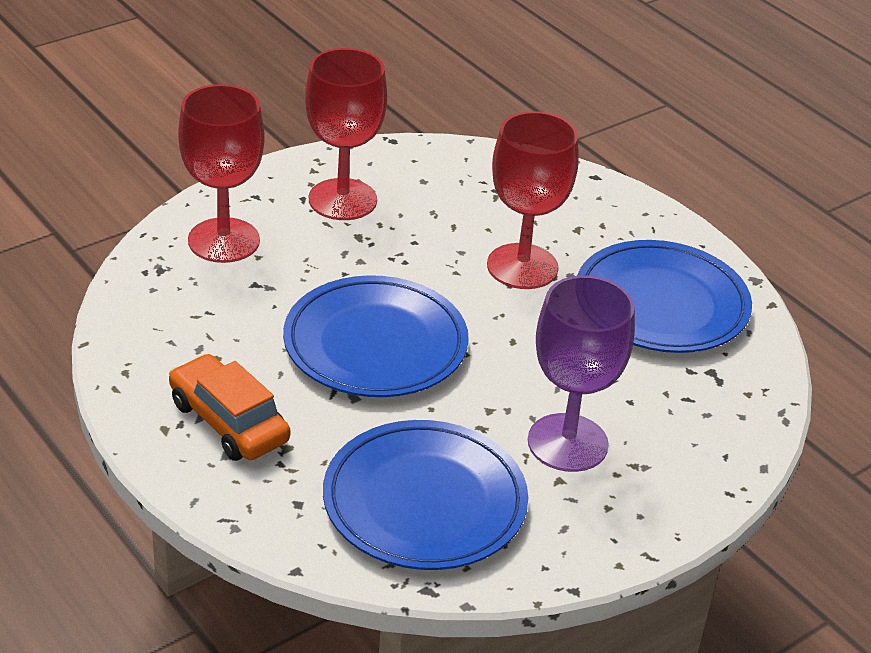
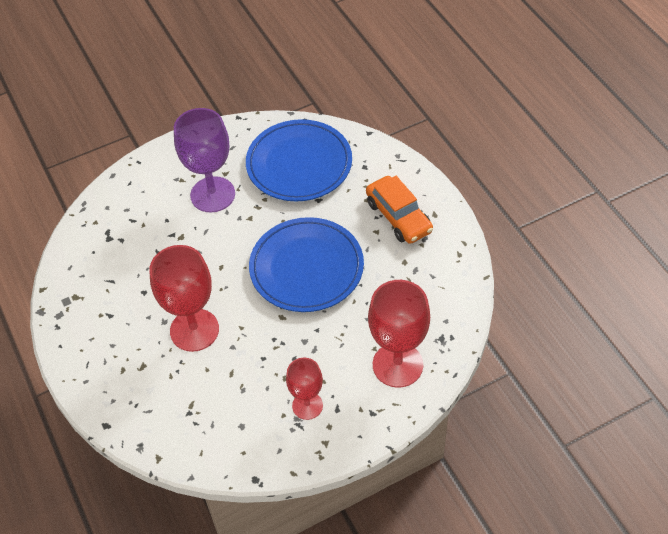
camera: 165 degrees left, 15 degrees up
(342, 200) = (307, 405): red goblet -> red goblet, size x0.59
(661, 304) = (114, 292): blue plate -> none

